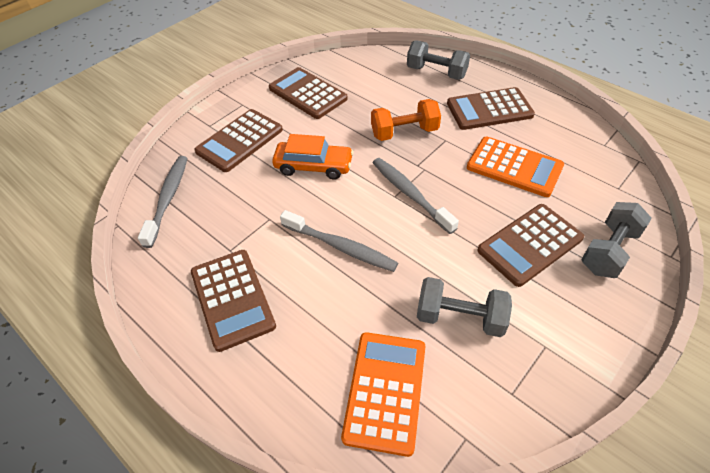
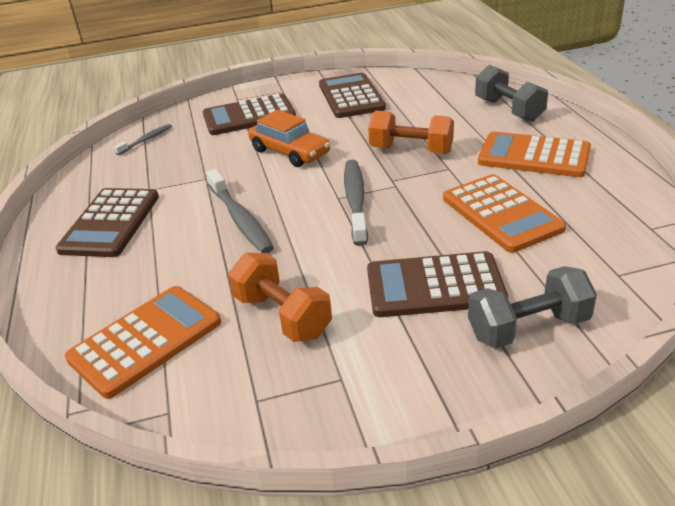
camera: 35 degrees right, 15 degrees down
(168, 199) = (146, 140): grey toothbrush -> grey toothbrush, size x0.56
(460, 317) = (282, 316): grey dumbbell -> orange dumbbell
(489, 110) = (533, 156): brown calculator -> orange calculator

